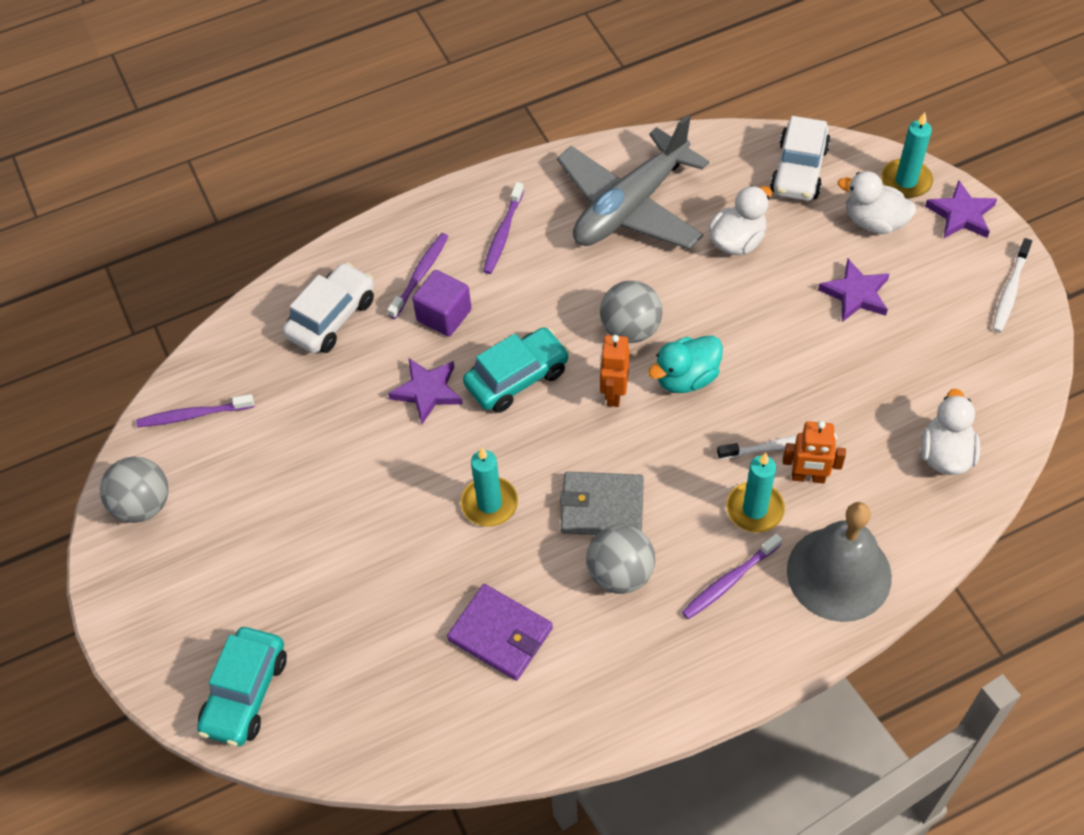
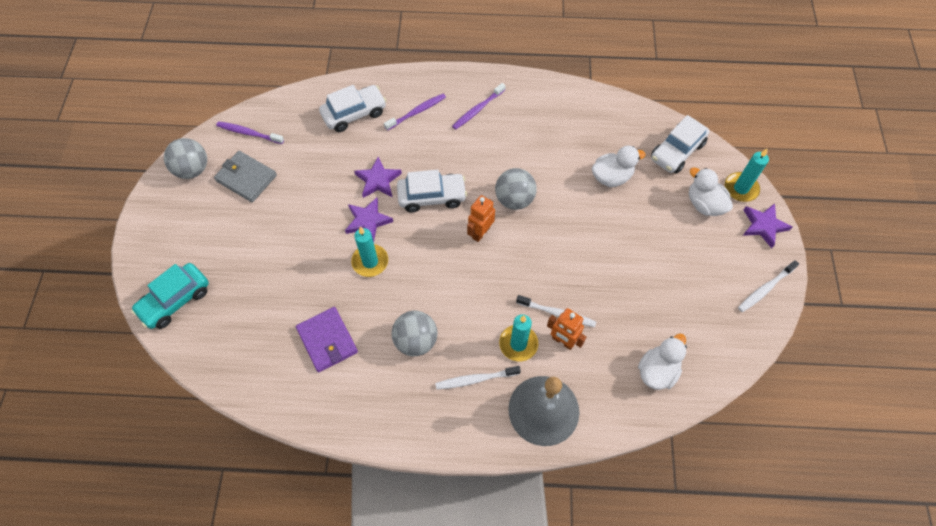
camera: 25 degrees right, 5 degrees up
(444, 315) = (415, 141): purple cube -> none
(517, 378) = (432, 197): turquoise car -> white car
(602, 507) = (431, 296): grey wallet -> grey wallet (246, 178)
(630, 206) = (561, 127): grey plane -> none
(686, 378) = (528, 244): turquoise duck -> none
(730, 580) = (476, 379): purple toothbrush -> white toothbrush
(856, 294) = (664, 243): purple star -> purple star (368, 221)

